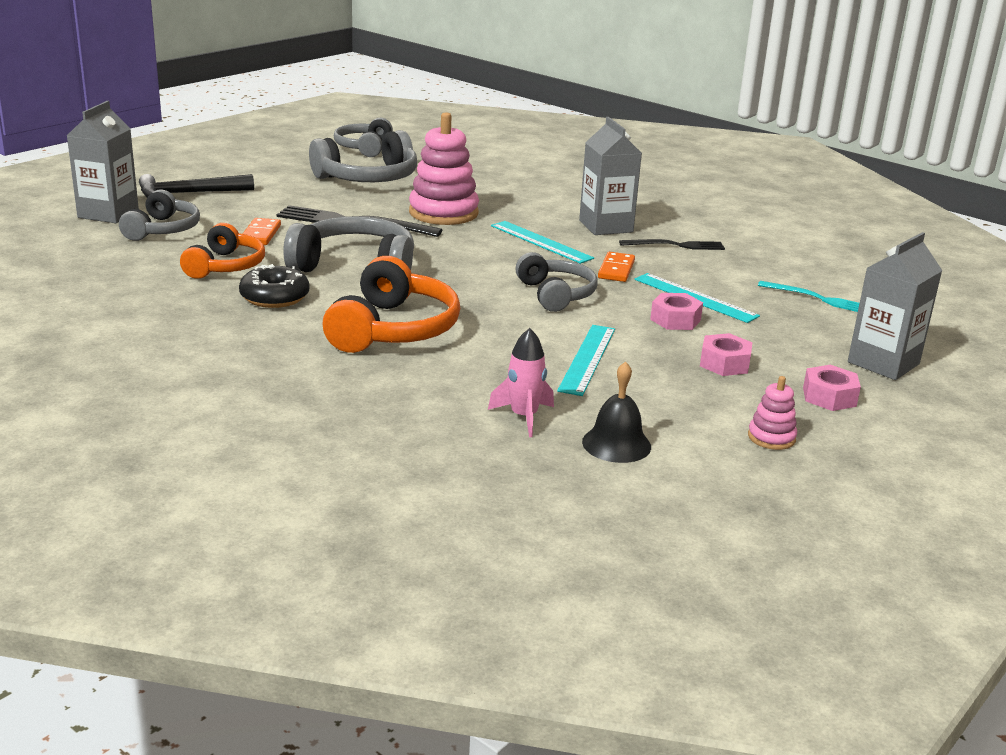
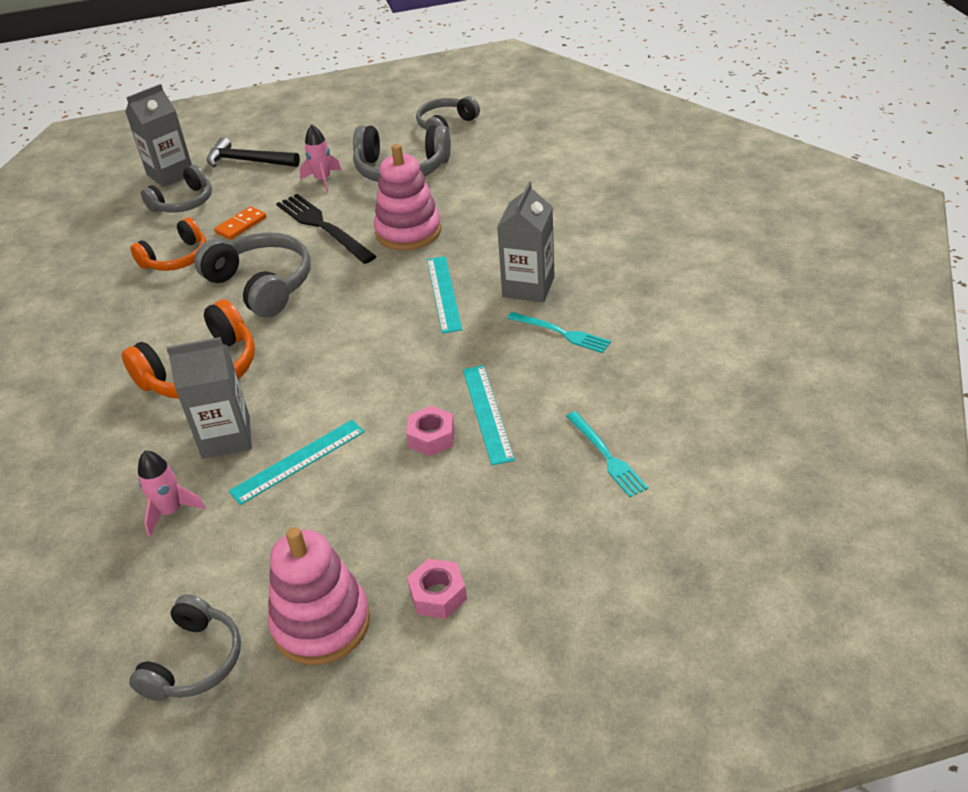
camera: 40 degrees right, 15 degrees up
(274, 297) = (167, 305): black donut -> none
(298, 194) = (323, 180): none -> pink rocket
(556, 294) = (372, 369): grey headphones -> grey headphones (194, 661)
(616, 270) = (463, 351): orange domino -> none
(616, 444) = (196, 573): black bell -> none
(676, 245) = (561, 333): black fork -> turquoise fork
(724, 363) = (402, 512): pink nut -> none
(771, 437) = (321, 623): pink stacking toy -> pink stacking toy, size x2.11
(883, 363) = (550, 571): grey carton -> grey carton (226, 437)

